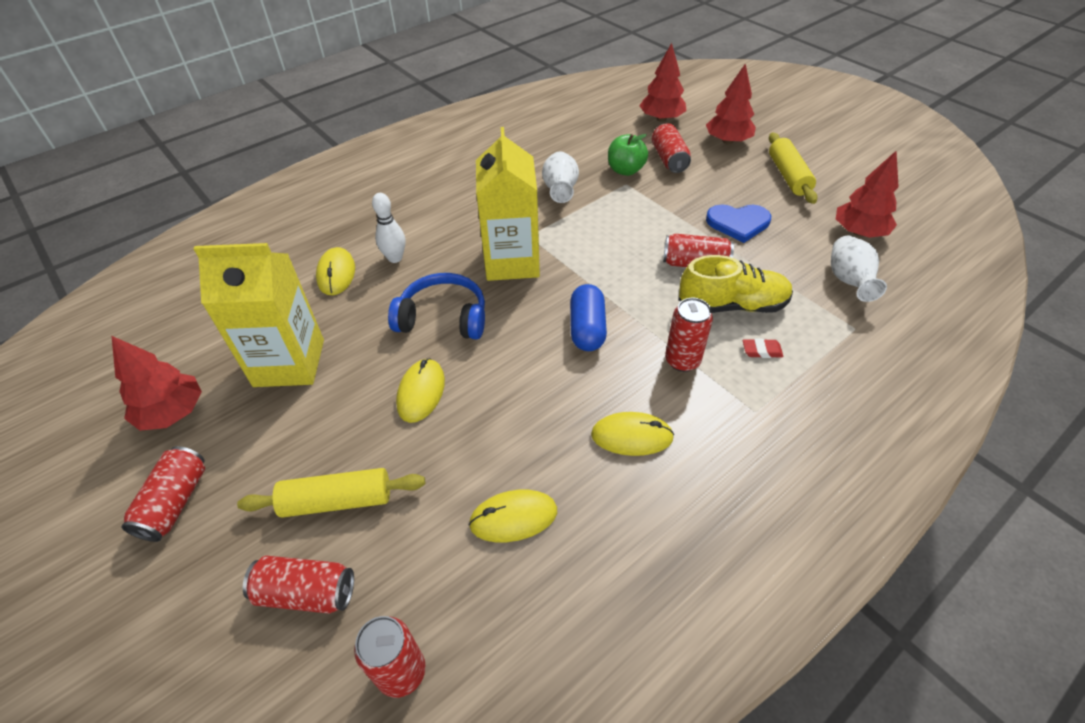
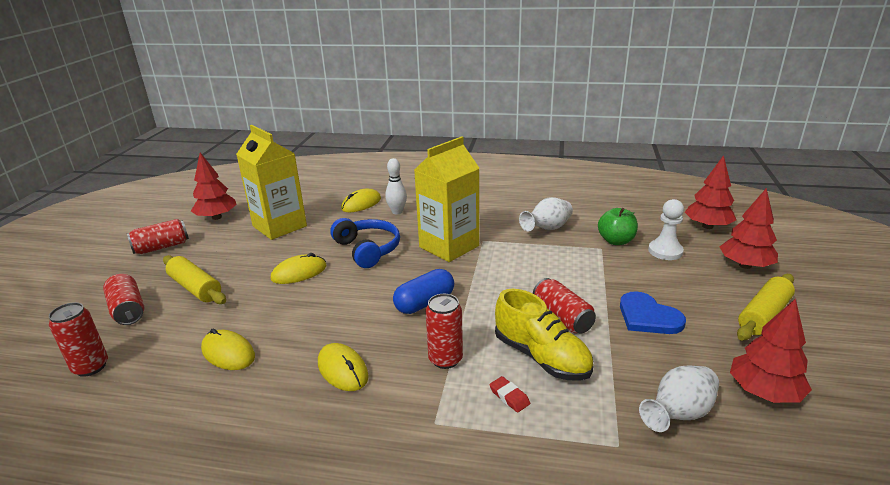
camera: 50 degrees right, 20 degrees down
(669, 159) = (665, 251): red can -> white pawn

